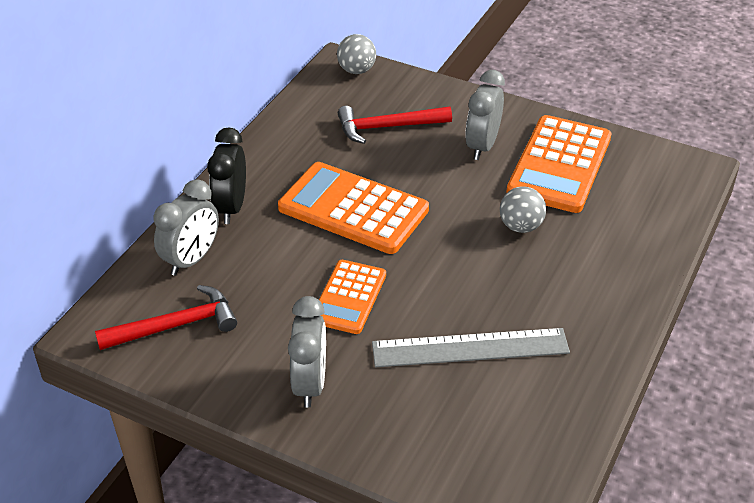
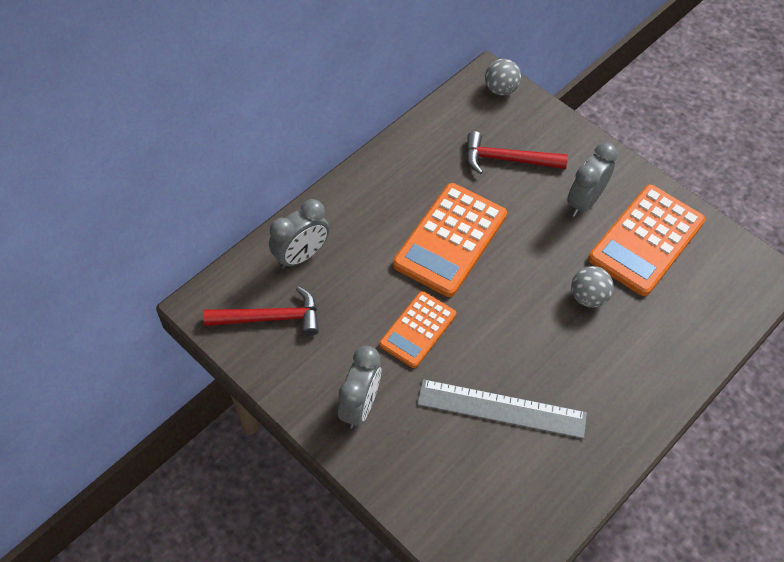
camera: 15 degrees right, 15 degrees up
(231, 207) = (348, 211): black clock -> none
(353, 209) = (450, 240): orange calculator -> orange calculator turned 105 degrees counterclockwise

